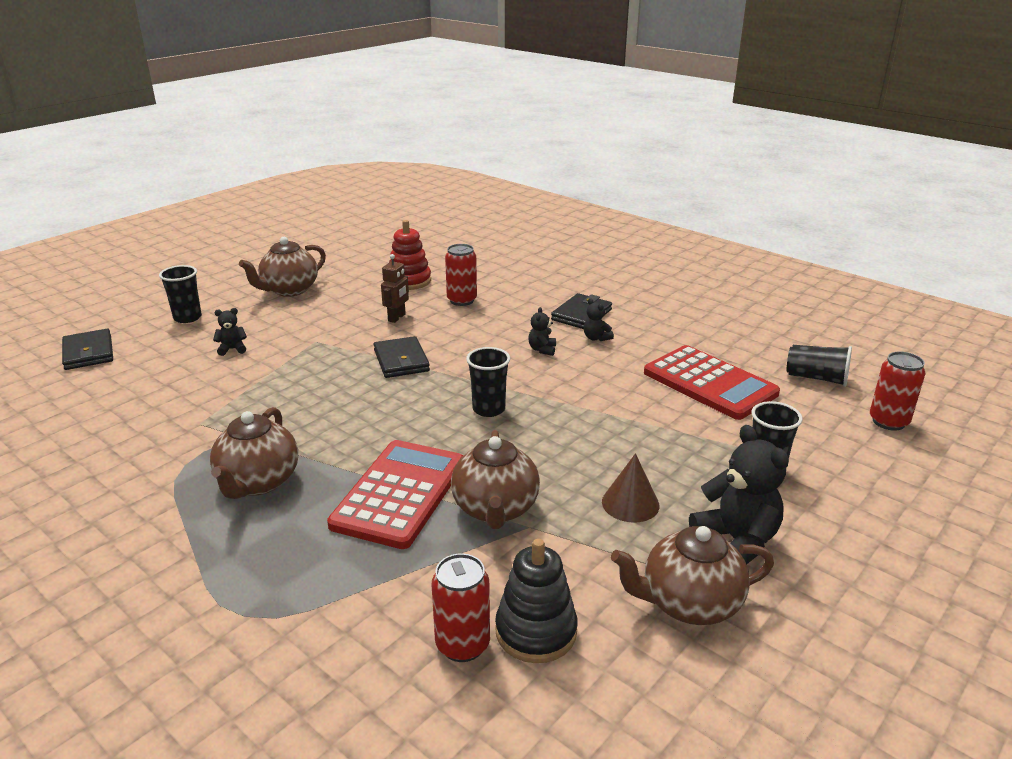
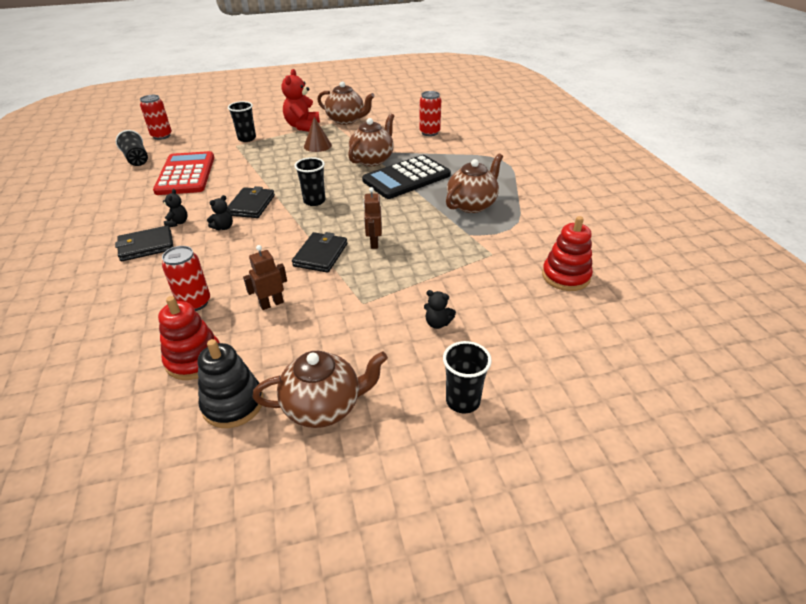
camera: 145 degrees left, 10 degrees up
(88, 353) = (580, 379): black wallet -> black wallet (251, 205)
(98, 427) = (565, 276): none -> red stacking toy
(355, 389) = (374, 243): none -> brown robot
(399, 494) = (406, 178): red calculator -> black calculator
(536, 631) = (402, 128): black stacking toy -> black stacking toy (233, 404)
(736, 541) = (302, 126): black teddy bear -> red teddy bear

